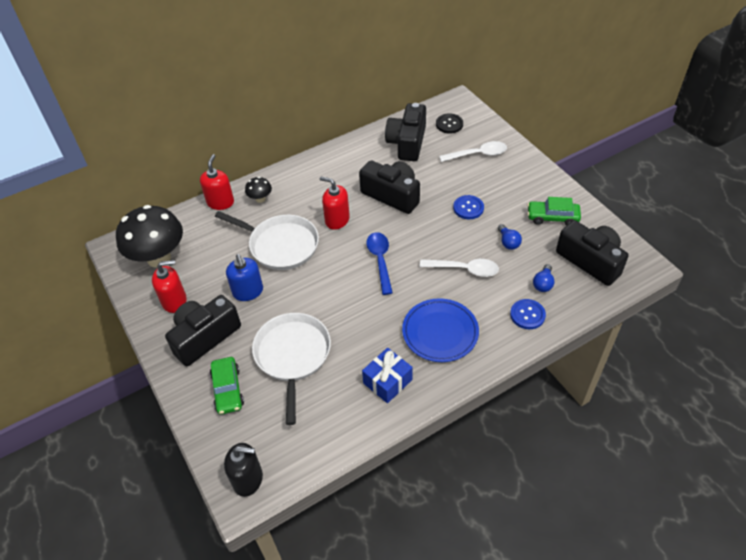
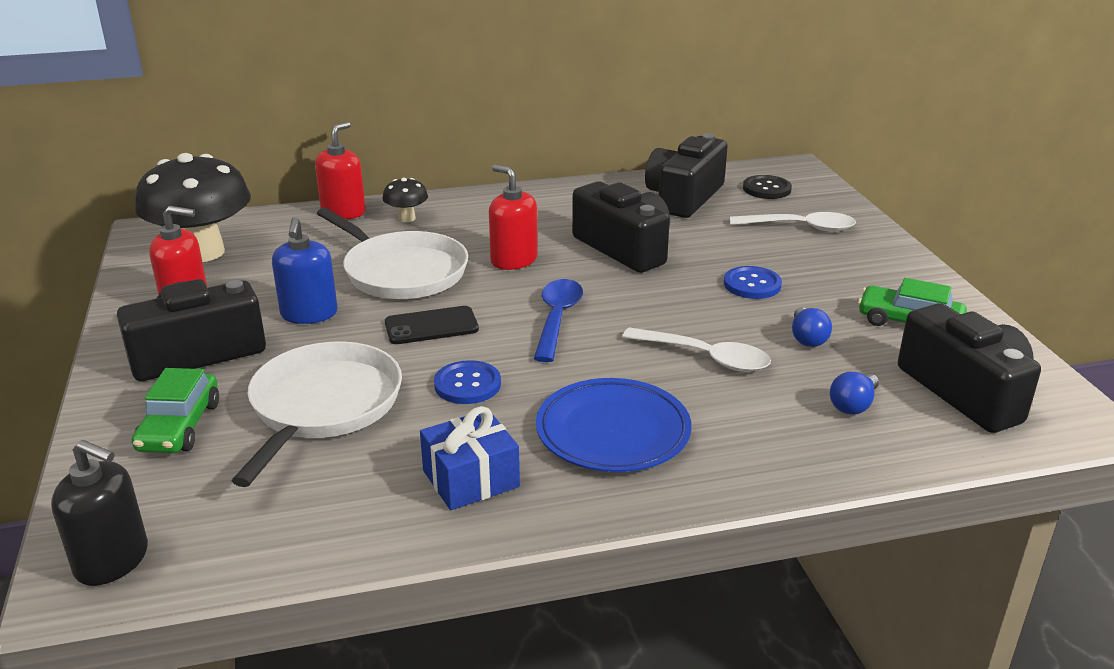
camera: 15 degrees right, 20 degrees down
(318, 283) = (431, 326): none -> black phone
(527, 315) = (801, 442): blue button -> blue button (467, 384)

